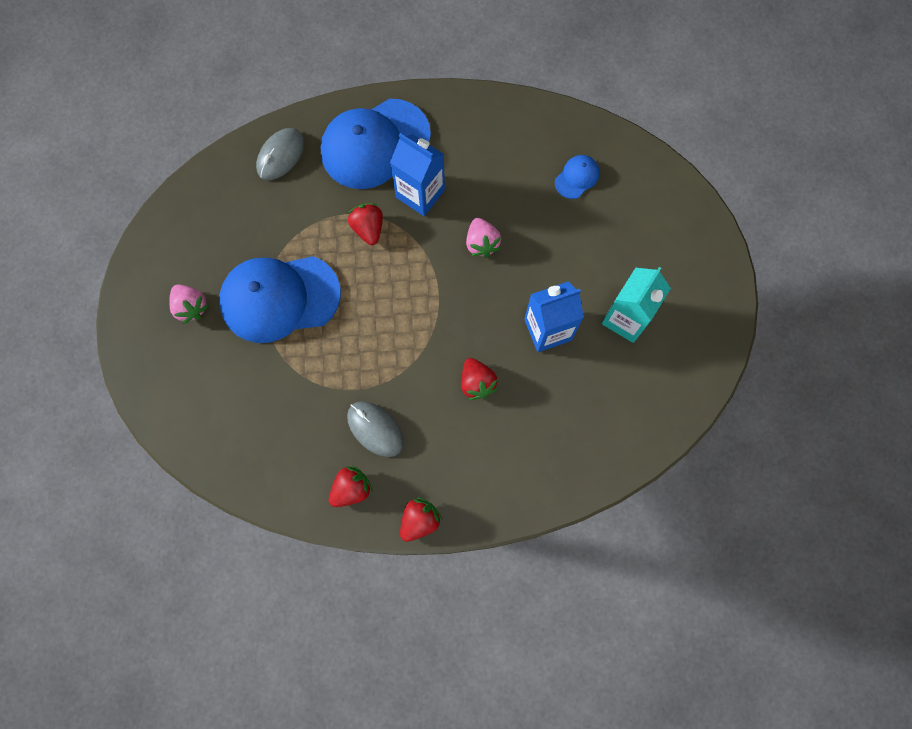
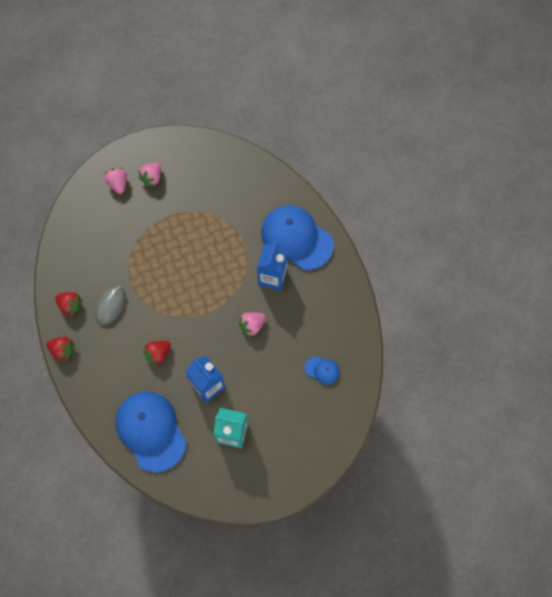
camera: 70 degrees right, 5 degrees down
(178, 360) = (118, 184): none -> pink strawberry
(279, 298) = (174, 223): blue cap -> blue cap (151, 431)
(281, 155) = (267, 188): grey mouse -> none
(368, 229) = (237, 255): red strawberry -> none

